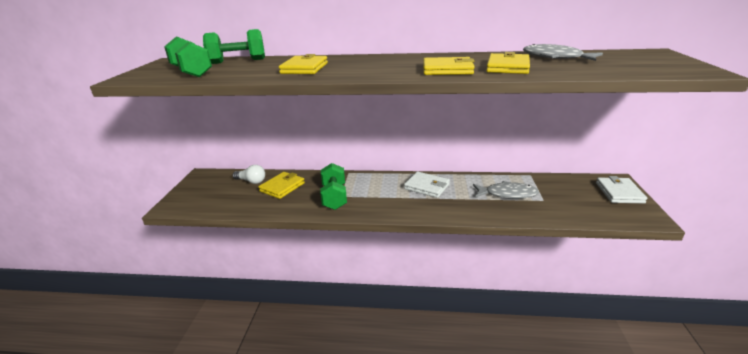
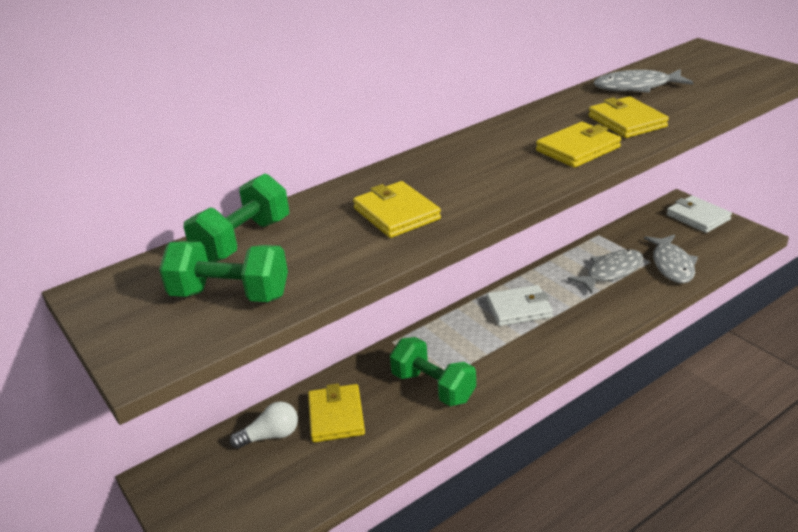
camera: 40 degrees left, 5 degrees up
(555, 208) = (672, 265): none -> grey fish

